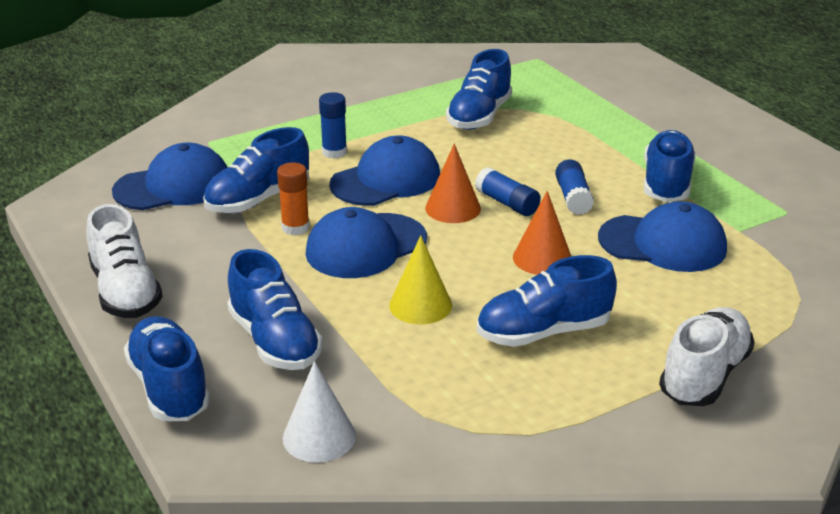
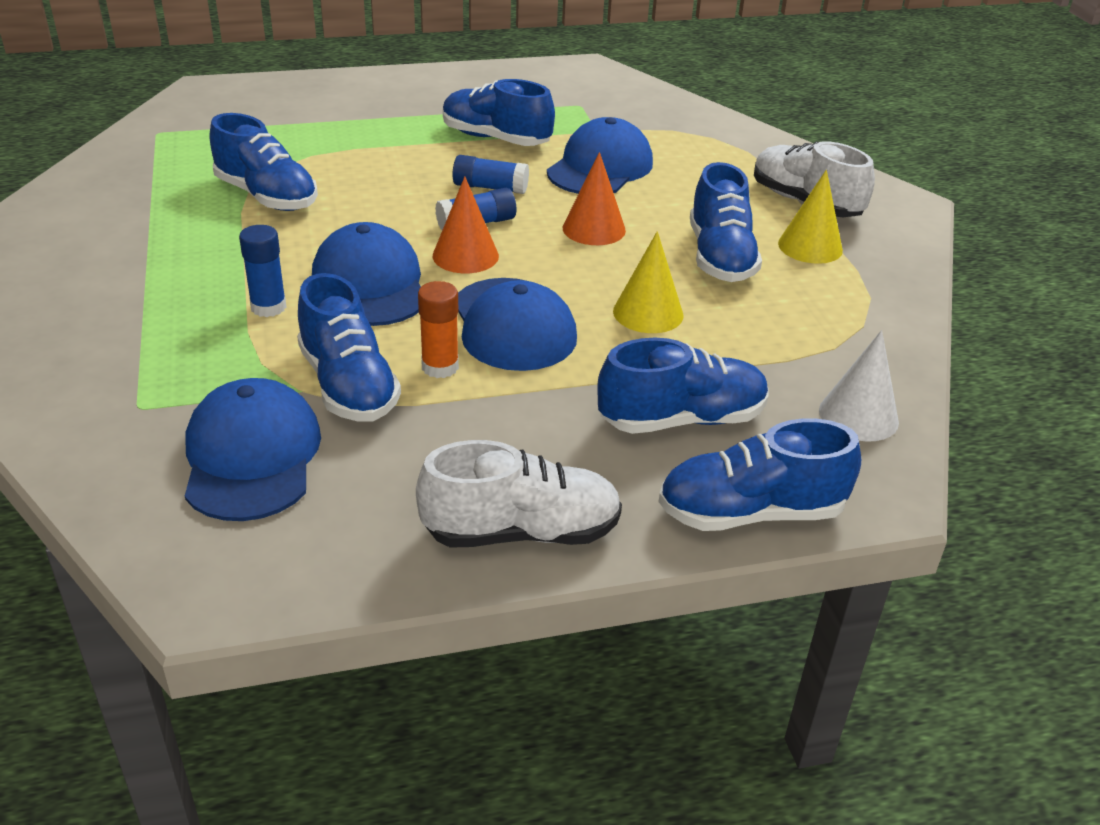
camera: 75 degrees left, 5 degrees up
(607, 386) = (810, 246): none -> yellow cone

